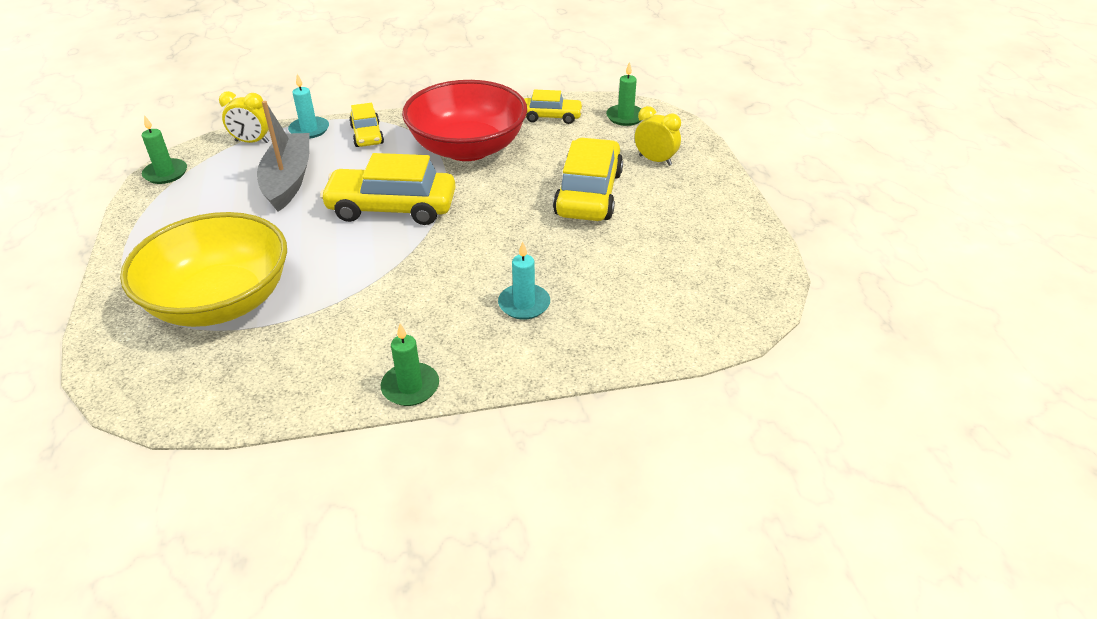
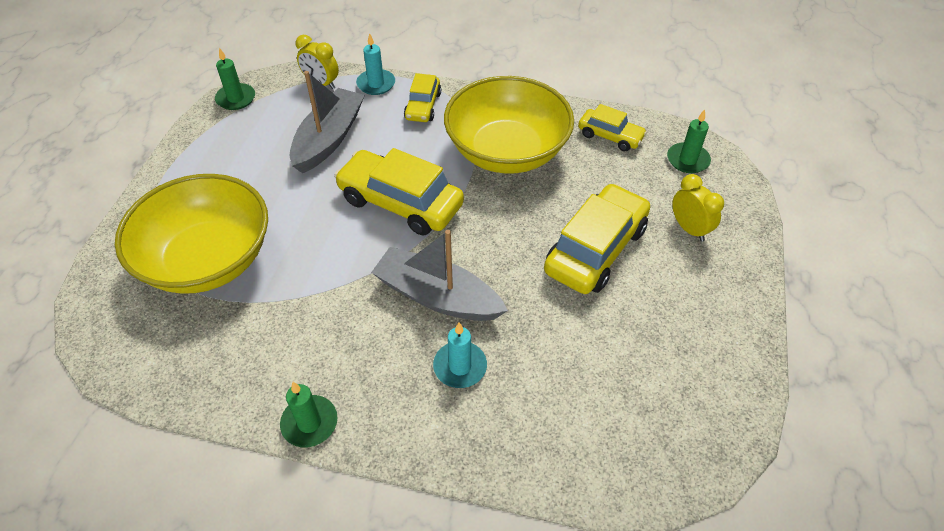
camera: 25 degrees right, 10 degrees up
(467, 148) = (507, 151): red bowl -> yellow bowl
(471, 263) = (437, 296): none -> grey boat

